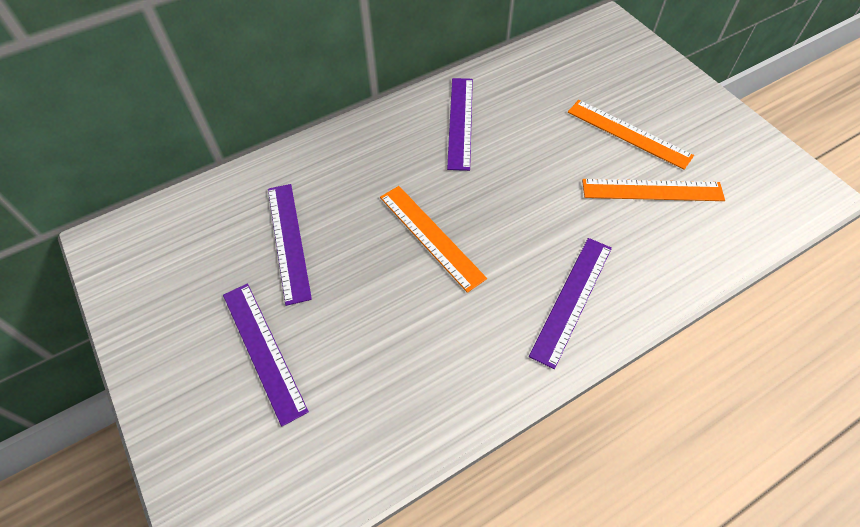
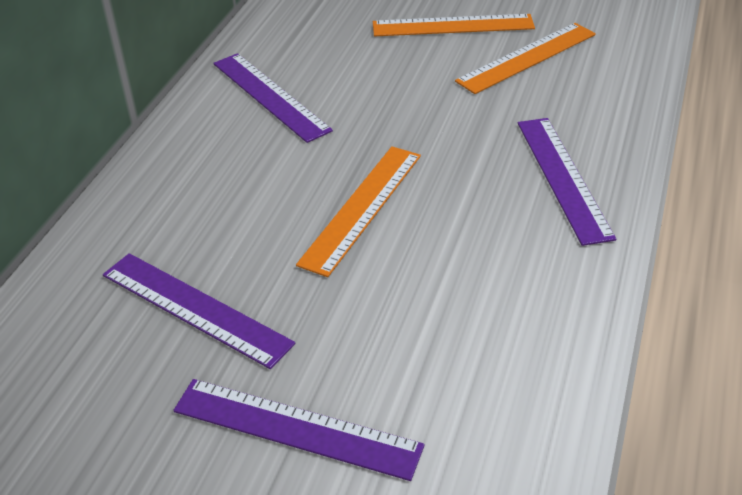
camera: 40 degrees left, 15 degrees down
(431, 236) = (361, 208): orange ruler -> orange ruler turned 75 degrees counterclockwise

